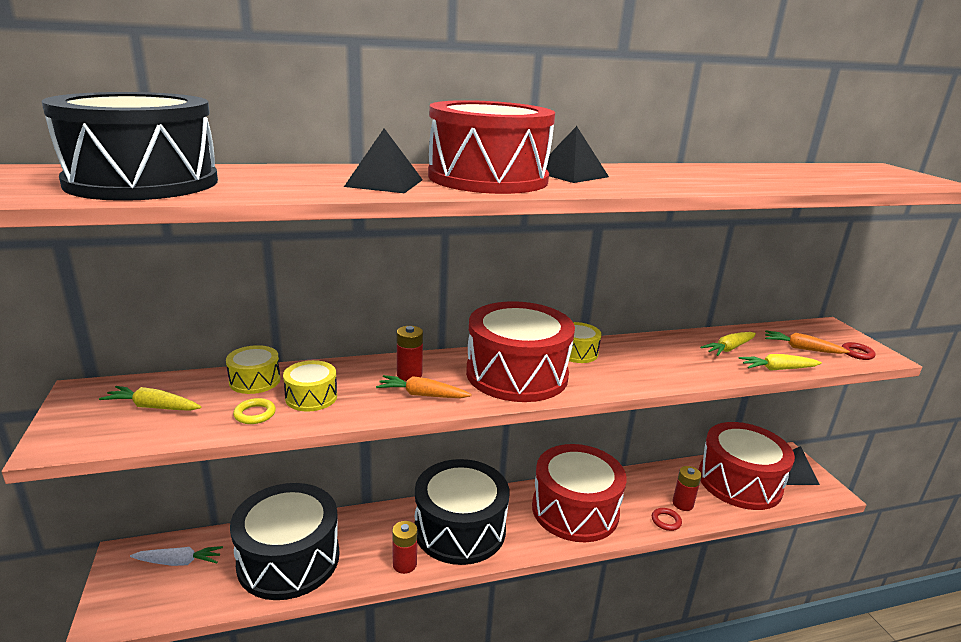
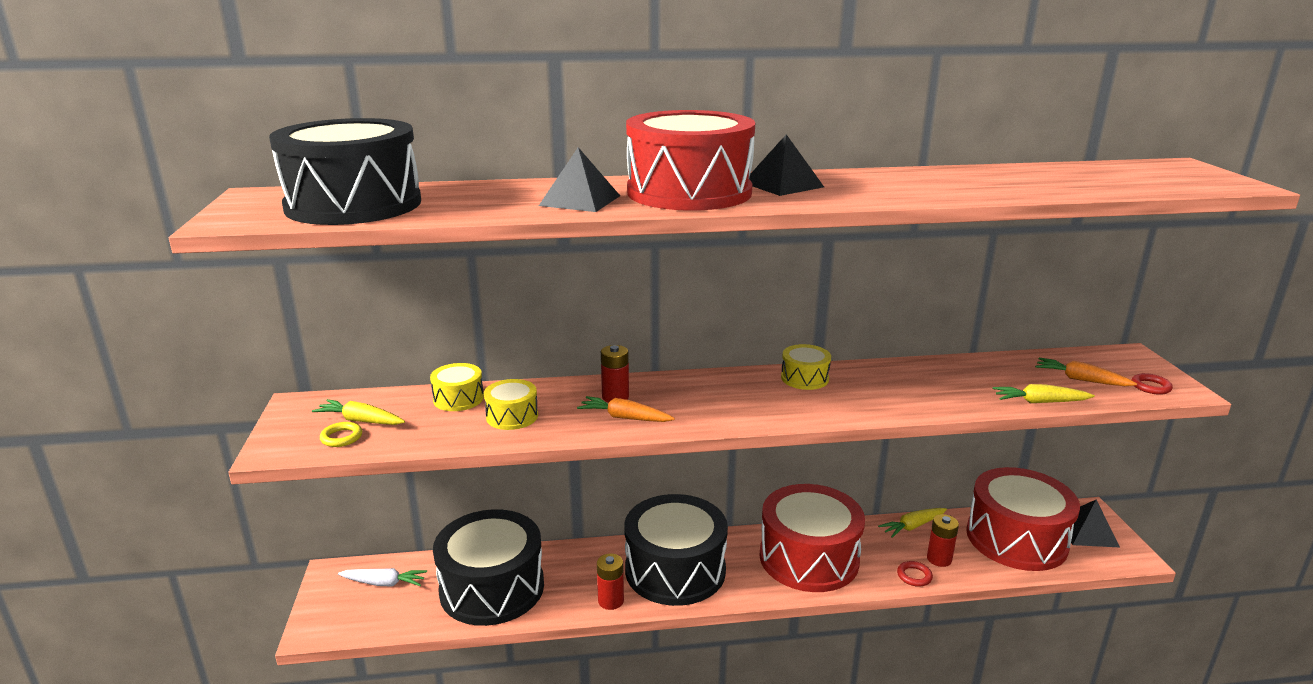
camera: 10 degrees right, 0 degrees up
(255, 414) = (455, 430): yellow ring -> yellow ring (341, 437)
(517, 374) = (731, 399): red drum -> none
(728, 349) = (988, 378): yellow carrot -> yellow carrot (912, 526)

